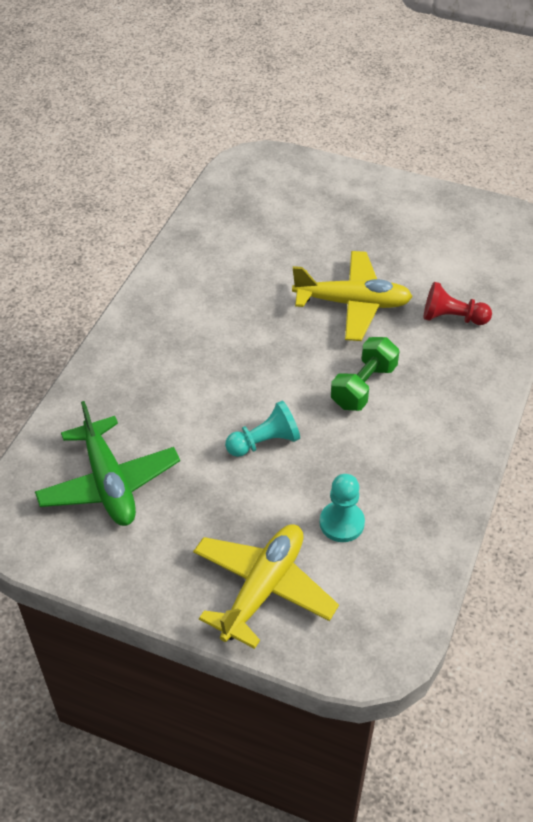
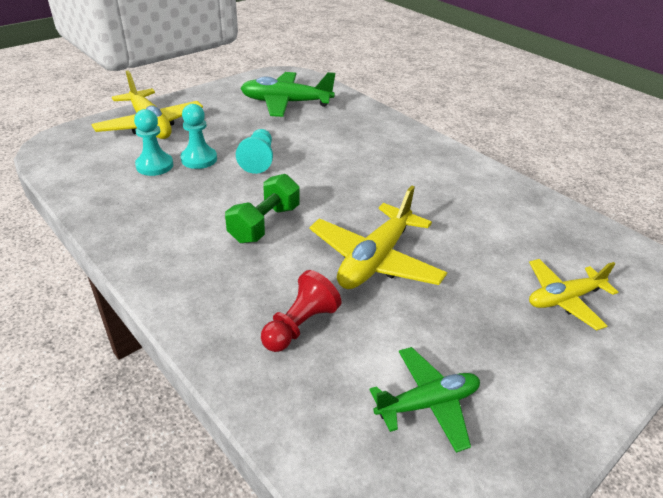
camera: 115 degrees right, 10 degrees down
(300, 492) = (199, 159): none -> turquoise pawn
(316, 204) = (564, 299): none -> yellow plane
(363, 386) = (264, 224): green dumbbell -> green dumbbell turned 60 degrees clockwise
(458, 244) = (427, 403): none -> green plane

